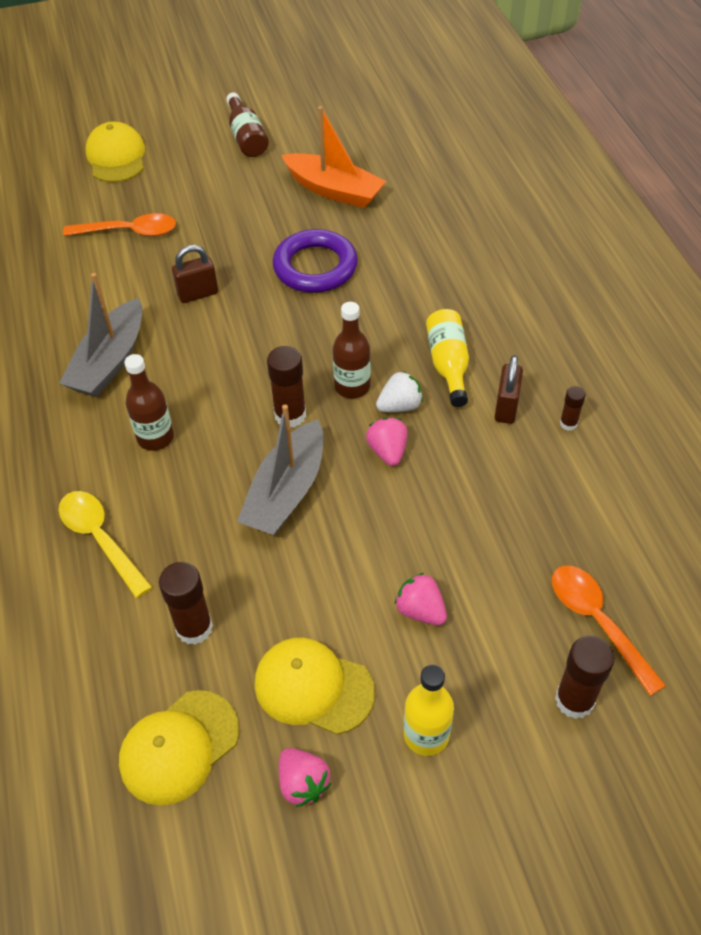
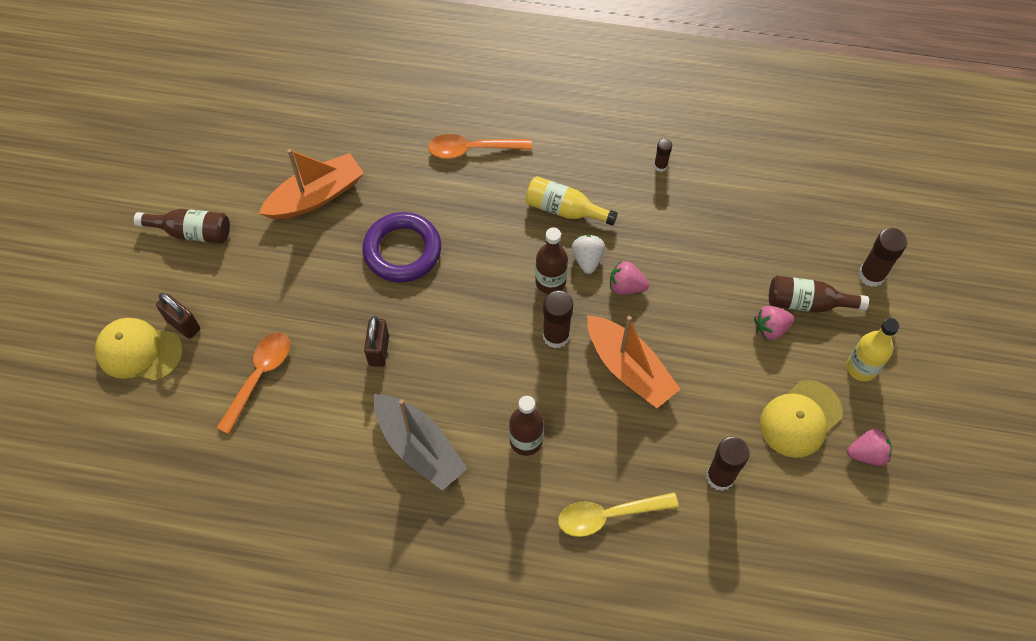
camera: 65 degrees left, 10 degrees up
(179, 747) = (810, 520): yellow cap -> none
(286, 492) = (629, 369): grey boat -> orange boat
(483, 639) = (808, 303): none -> brown bottle
(506, 408) = (626, 195): brown padlock -> brown padlock (183, 324)
(597, 622) = (823, 234): orange spoon -> orange spoon (472, 149)

